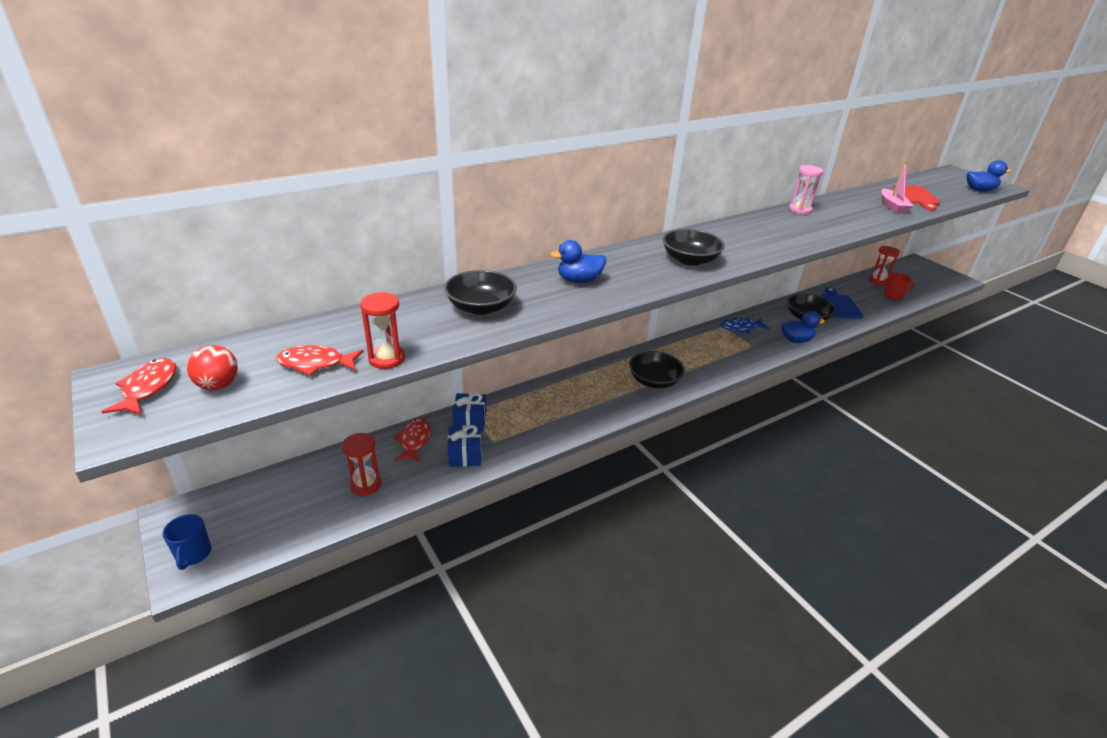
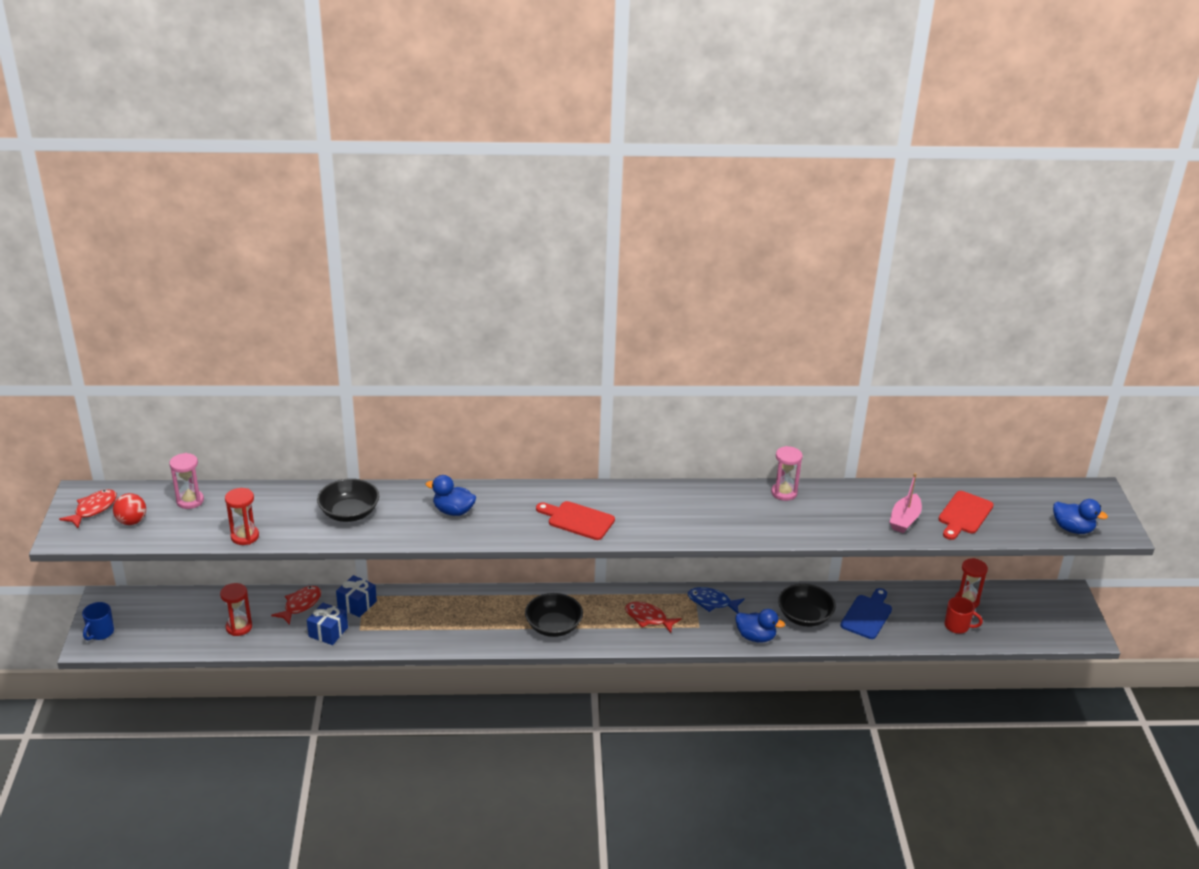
camera: 30 degrees right, 0 degrees up
(281, 344) = (190, 501): none -> pink hourglass
(315, 364) = (198, 524): red fish -> red fish (648, 618)
(690, 260) = (578, 520): black bowl -> red cutting board

